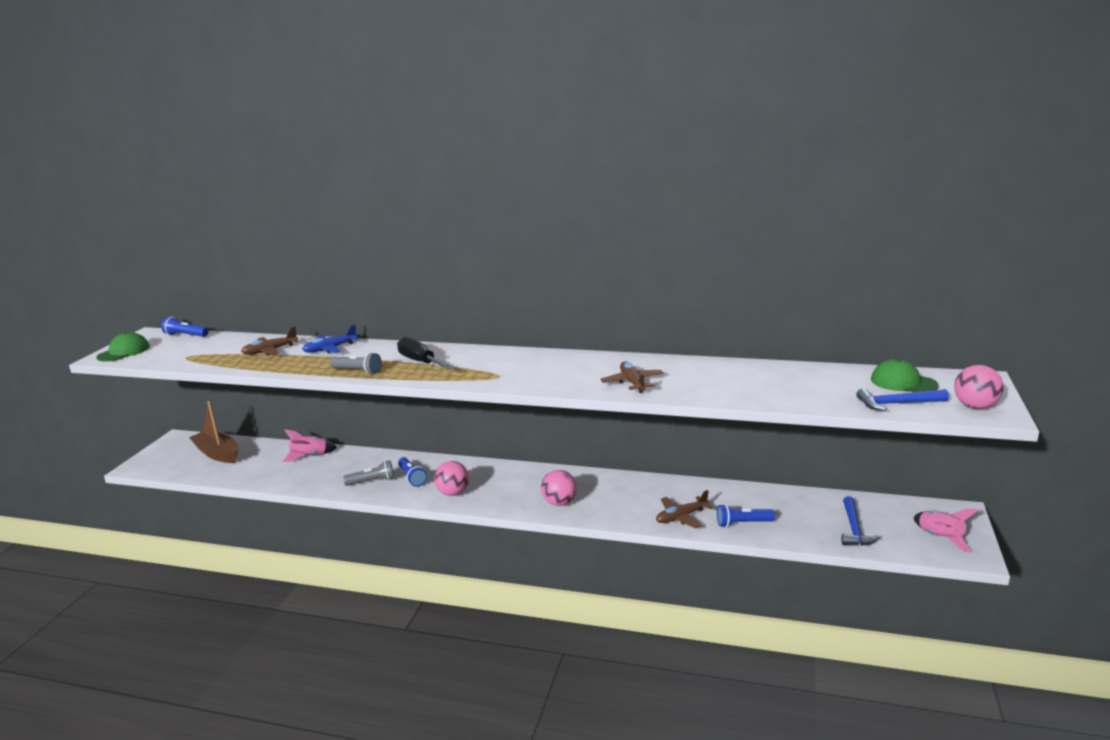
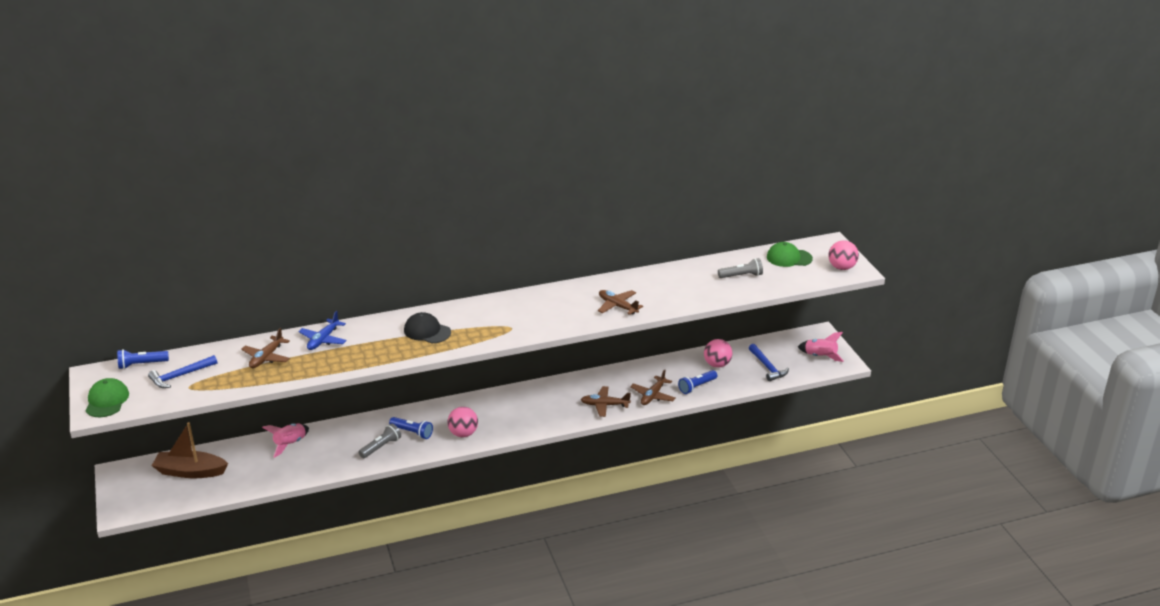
camera: 35 degrees left, 10 degrees up
(358, 371) = (385, 356): grey flashlight -> grey flashlight (741, 276)
(420, 362) = (427, 331): black screwdriver -> black cap
(559, 503) = (556, 414): pink ball -> pink ball (717, 364)
(618, 510) = (604, 405): none -> brown plane
(897, 404) = (798, 278): blue hammer -> blue hammer (180, 376)

